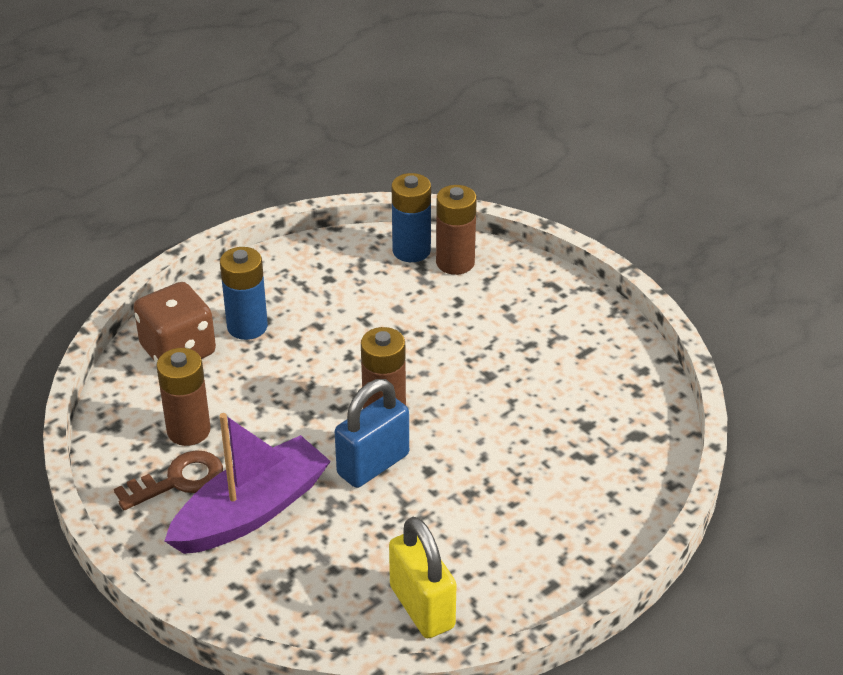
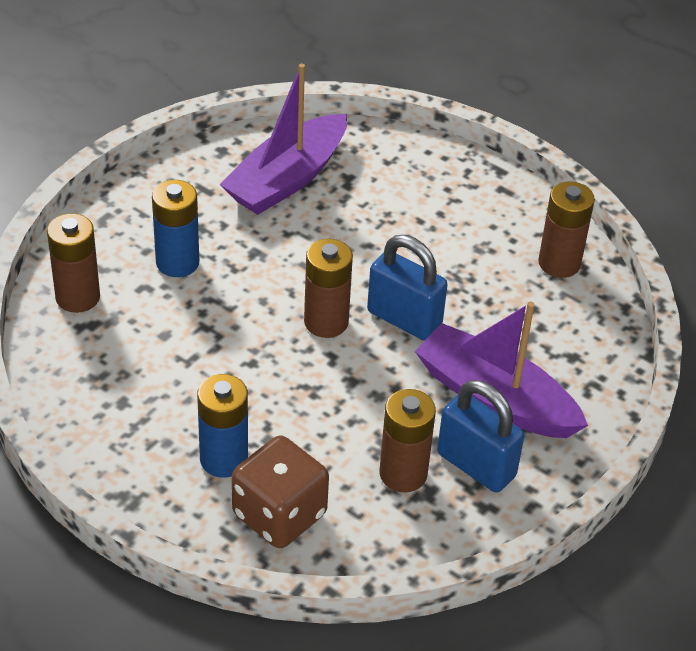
camera: 105 degrees left, 5 degrees up
(178, 480) = (476, 465): brown key -> blue padlock
(411, 250) = (61, 336): blue battery -> blue battery (177, 262)
(422, 607) = (559, 263): yellow padlock -> brown battery
(591, 410) = (287, 179): none -> purple boat

